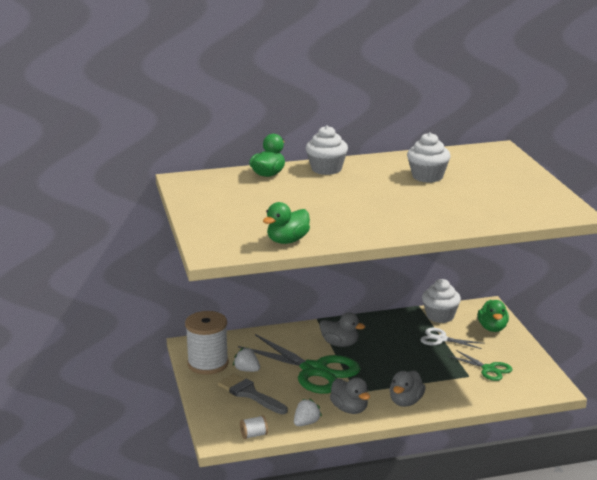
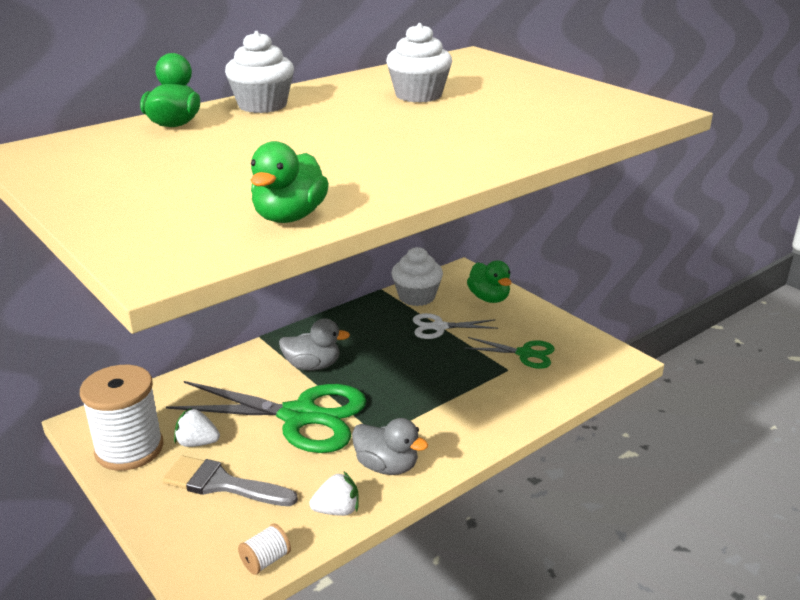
camera: 25 degrees left, 5 degrees up
(306, 423) = (337, 510): white strawberry -> white strawberry turned 60 degrees clockwise
(406, 402) = (456, 431): grey duck -> none

